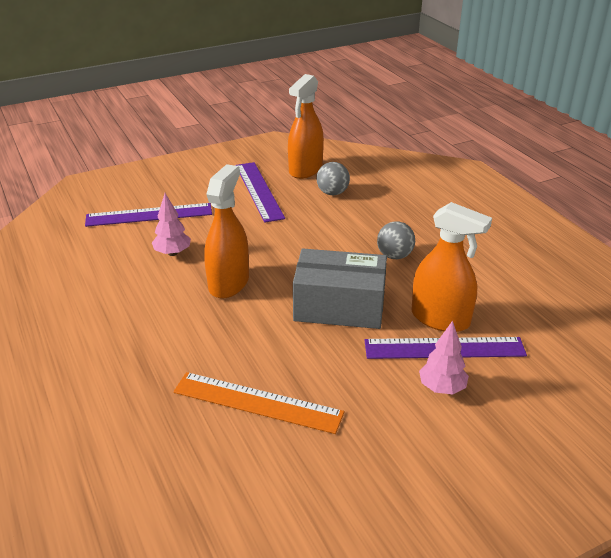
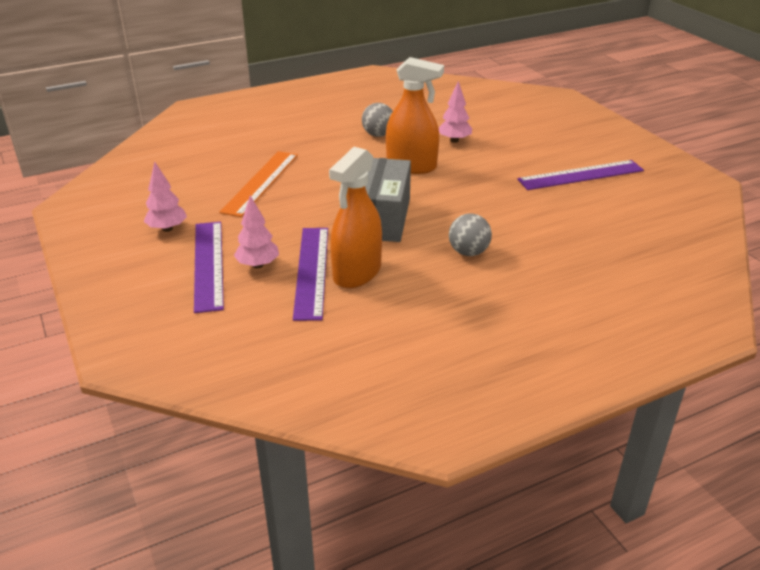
camera: 90 degrees right, 0 degrees up
(149, 215) = (515, 126): purple ruler -> purple ruler (209, 264)
(305, 169) = (644, 201): orange spray bottle -> none
(332, 193) = (594, 218): grey ball -> grey ball (378, 135)
(377, 482) = (167, 229): none -> pink tree

